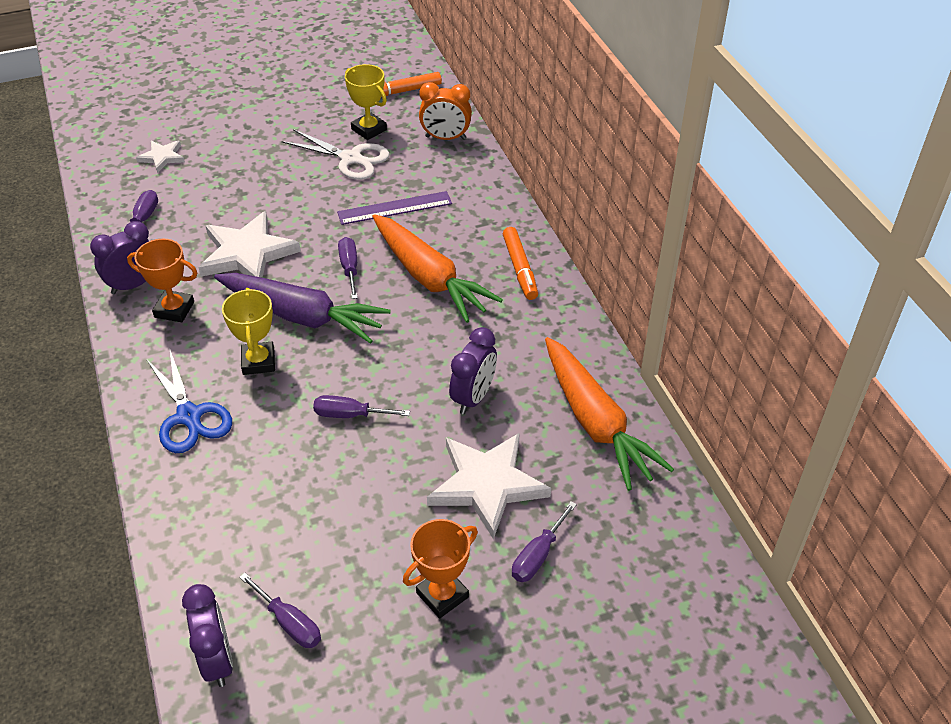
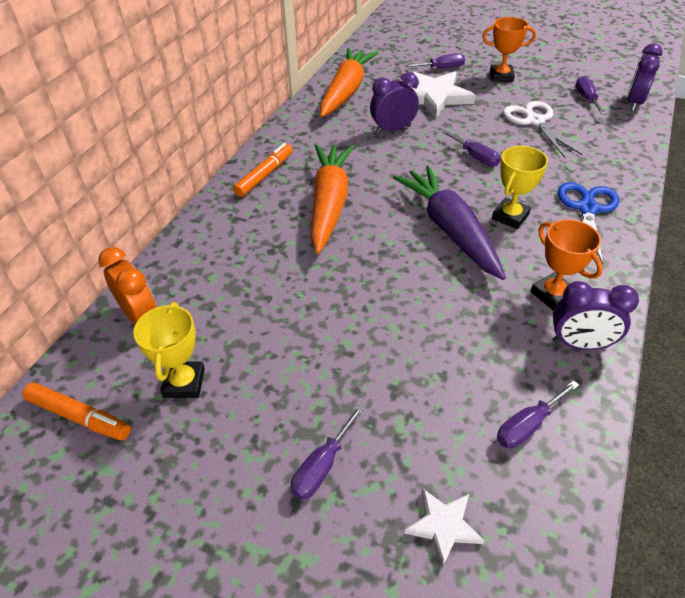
camera: 135 degrees left, 0 degrees up
(247, 253) = (448, 310): white star -> none
(349, 268) = (376, 244): purple screwdriver -> purple screwdriver (322, 466)
(350, 158) = (248, 355): white scissors -> white scissors (535, 121)
(394, 208) = (280, 273): purple ruler -> none

